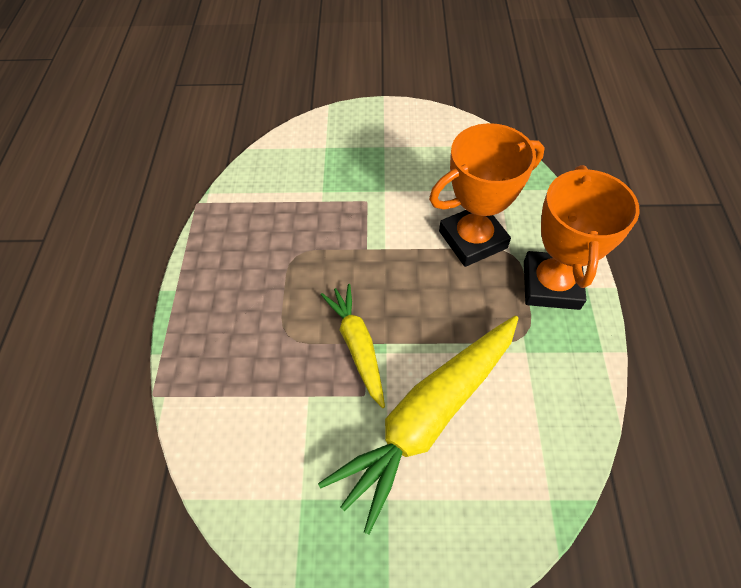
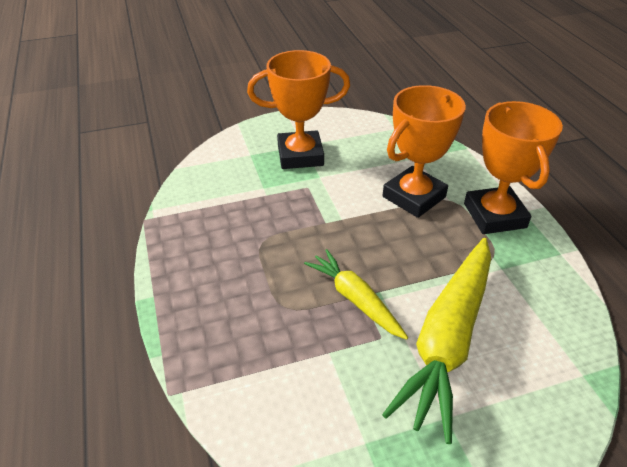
camera: 20 degrees left, 15 degrees down
(375, 159) = (300, 155): none -> orange trophy

